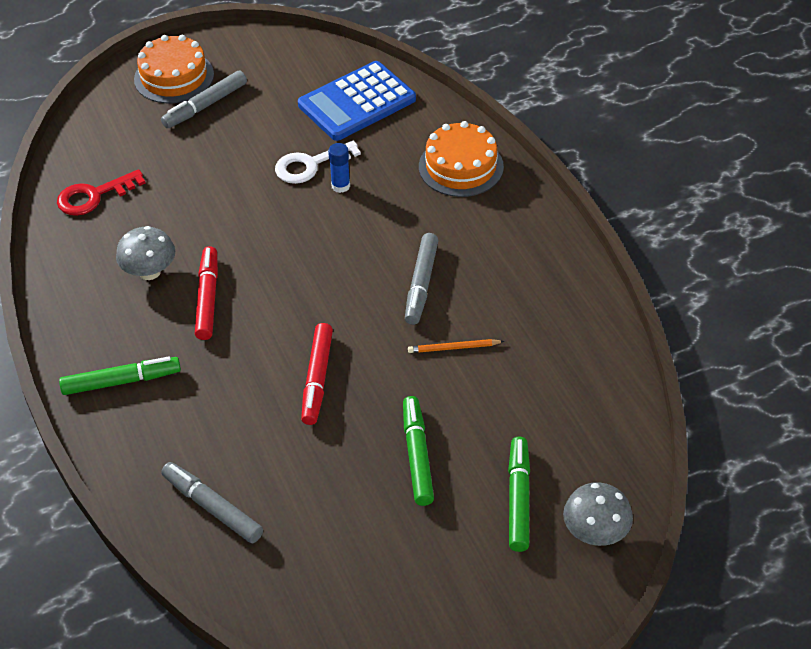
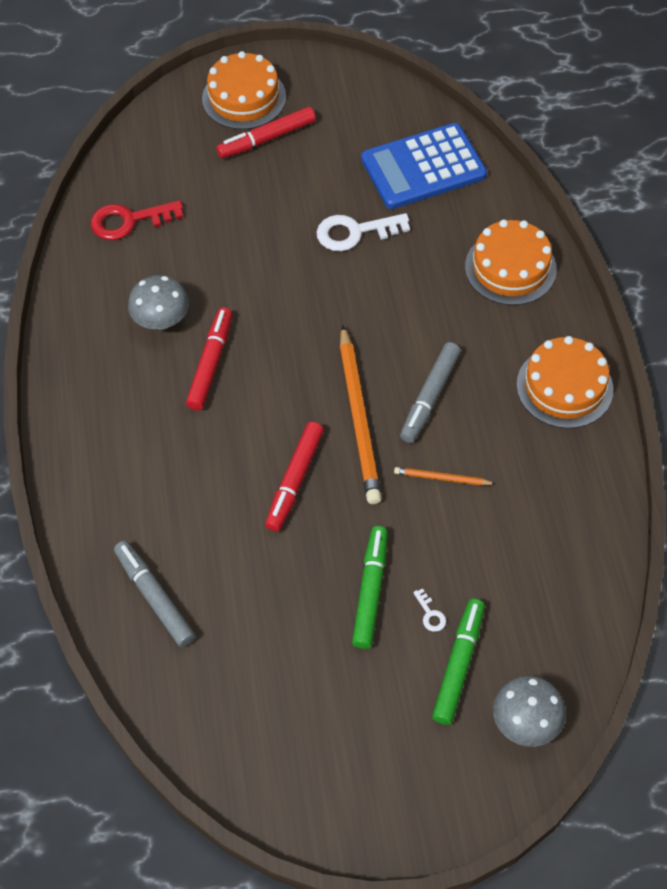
camera: 15 degrees right, 10 degrees up
(121, 381) = (103, 437): green marker -> none
(205, 106) = (267, 139): grey marker -> red marker
(340, 186) = (379, 263): blue glue stick -> none
(361, 315) = (359, 418): none -> orange pencil
(479, 462) = (430, 614): none -> white key
(540, 251) = (564, 387): none -> orange cake

